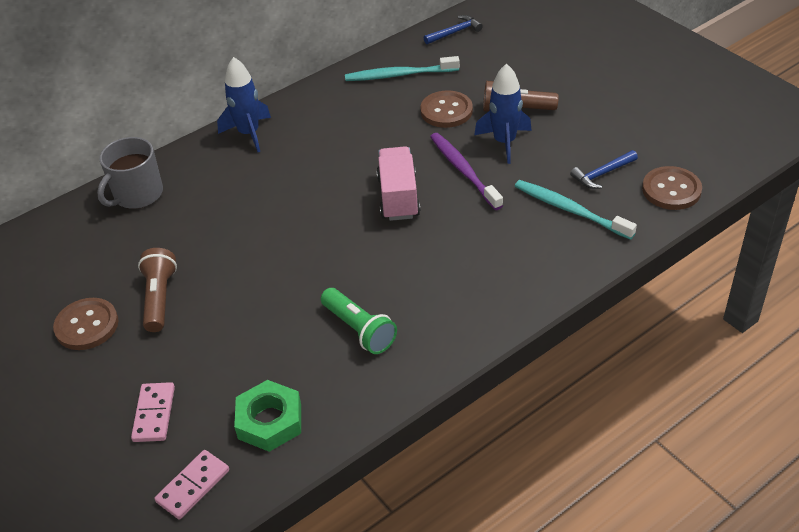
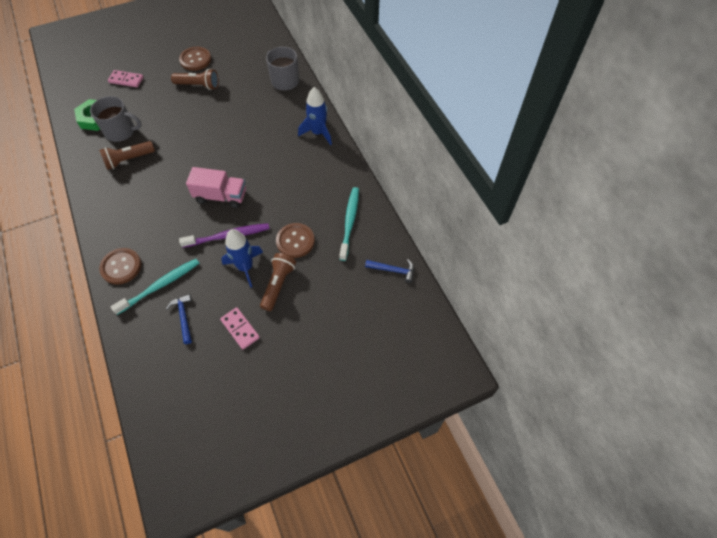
camera: 100 degrees right, 15 degrees up
(193, 486) = (79, 90): pink domino -> pink domino (240, 329)
(295, 367) = (121, 131): none -> grey mug
(359, 330) = (128, 160): green flashlight -> brown flashlight
(455, 32) = (393, 270): blue hammer -> blue hammer turned 60 degrees counterclockwise
(671, 190) = (145, 356): brown button -> brown button (121, 267)

